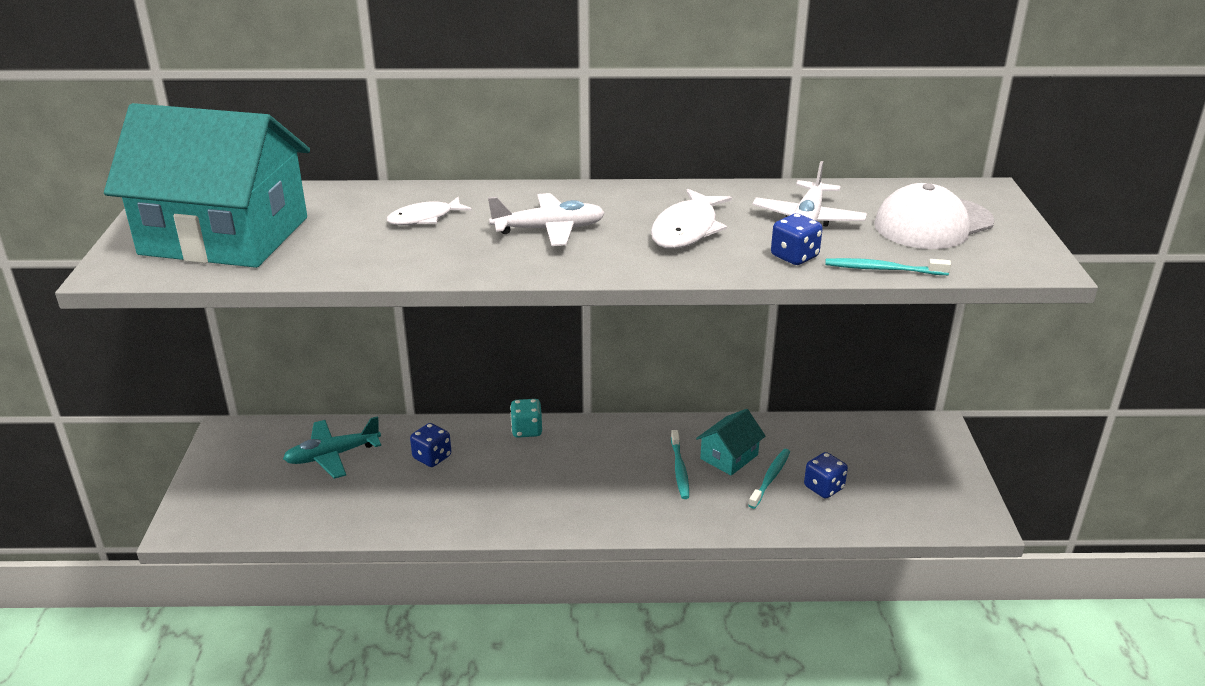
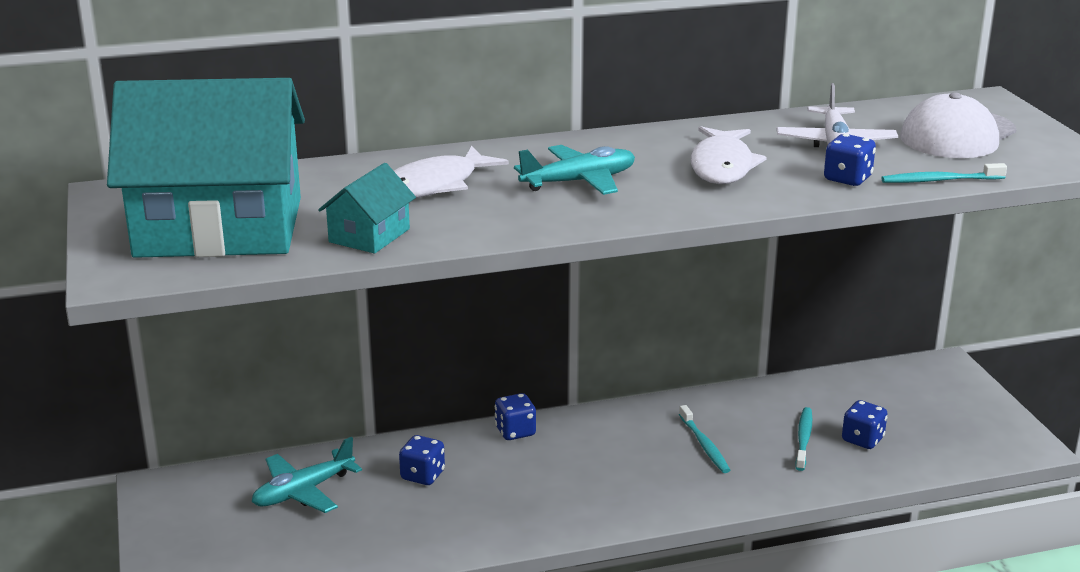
camera: 15 degrees left, 5 degrees down
(424, 218) = (434, 185): white fish -> white fish, size x1.54
(526, 430) = (515, 431): turquoise dice -> blue dice
(549, 229) = (579, 181): white plane -> turquoise plane
(729, 457) = (750, 425): turquoise house -> turquoise house (369, 235)

